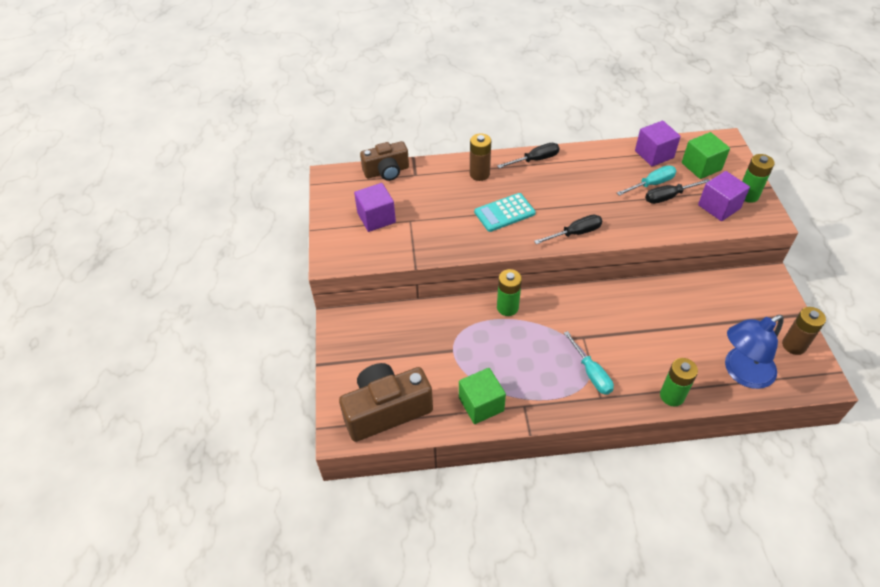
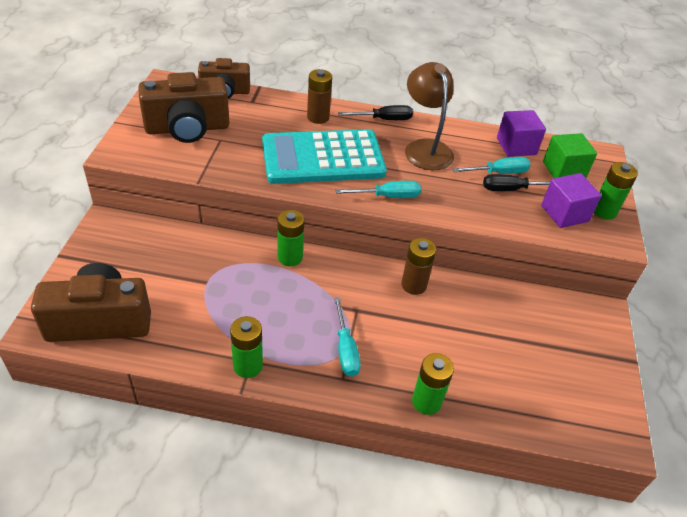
camera: 10 degrees right, 5 degrees down
(376, 218) = (187, 128): purple cube -> brown camera
(481, 404) = (204, 345): green cube -> none
(504, 213) = (323, 158): turquoise calculator -> turquoise calculator, size x1.92
(524, 410) = (248, 366): none -> green battery
(575, 233) = (388, 196): black screwdriver -> turquoise screwdriver
(582, 178) = (425, 148): none -> brown lamp
(741, 373) = (523, 401): blue lamp -> none
(794, 345) = (600, 390): brown battery -> brown battery (414, 285)

